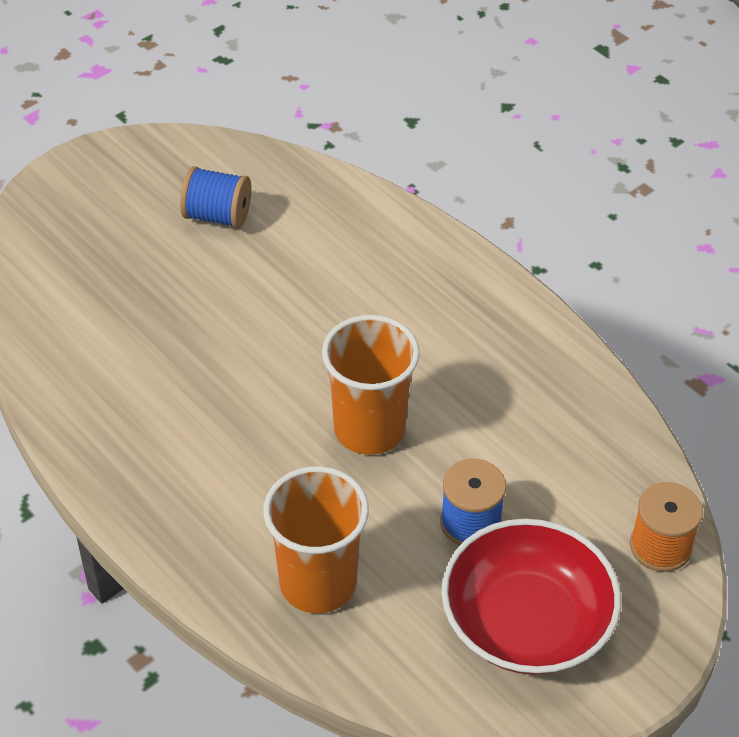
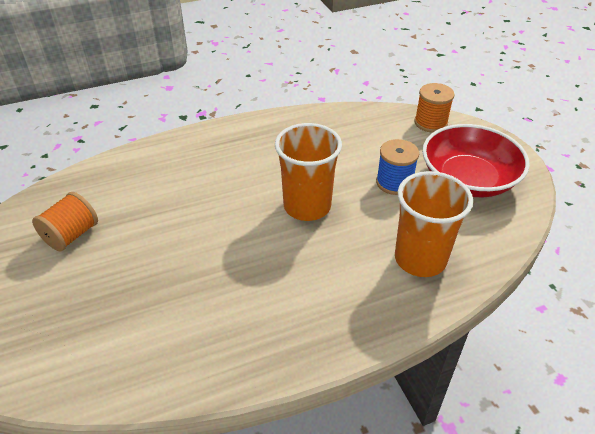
camera: 70 degrees left, 5 degrees down
(217, 216) = (71, 235): blue spool -> orange spool

